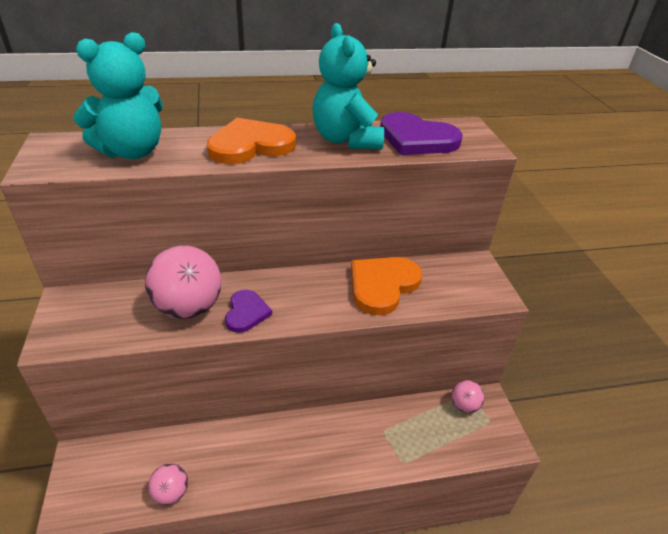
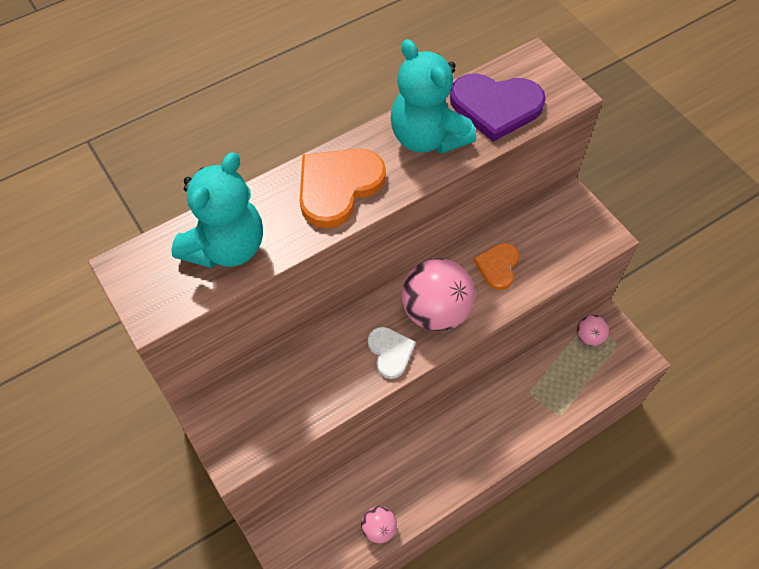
camera: 20 degrees left, 20 degrees up
(188, 308) = (333, 370): pink ball -> pink ball (435, 311)
(246, 312) = (390, 352): purple heart -> white heart
(382, 285) = (498, 266): orange heart -> orange heart, size x0.59

